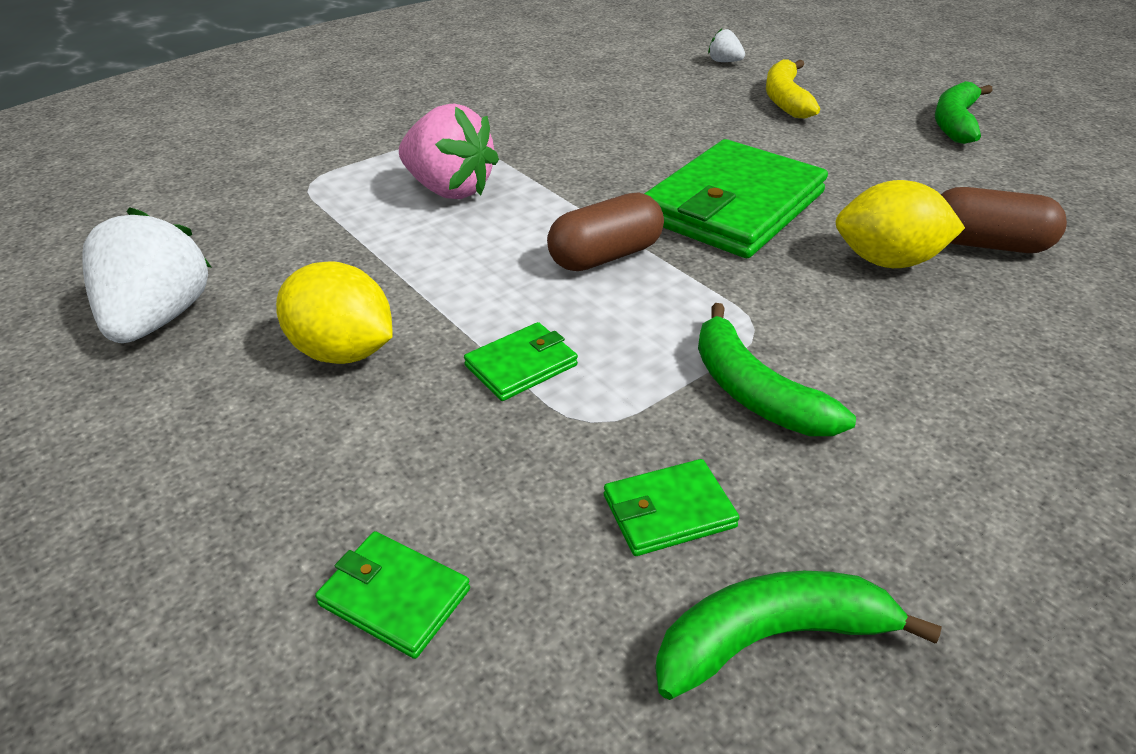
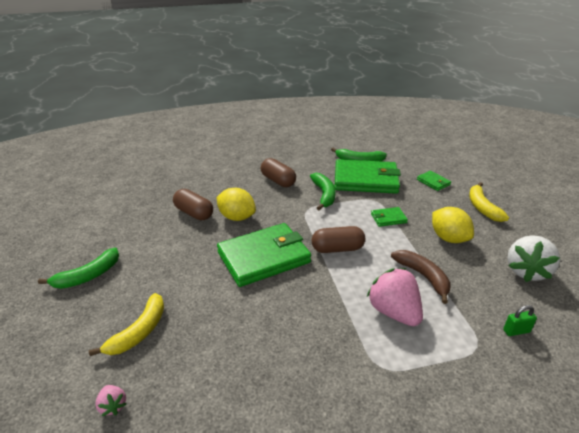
camera: 155 degrees left, 5 degrees down
(208, 506) = (482, 207): none -> yellow banana
(235, 213) = (516, 331): none -> green padlock
(404, 251) = (423, 276): none -> brown banana
(668, 511) = (366, 180): green wallet -> green wallet, size x2.30
(724, 62) = (113, 406): white strawberry -> pink strawberry
(940, 402) = (278, 181): none -> brown capsule

